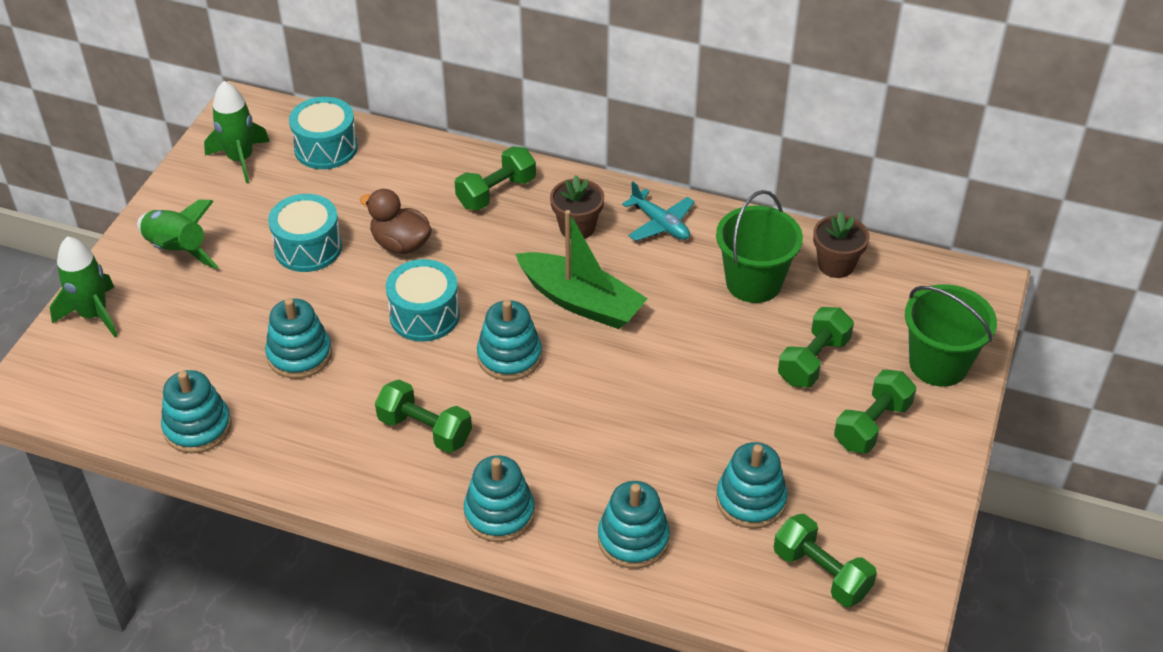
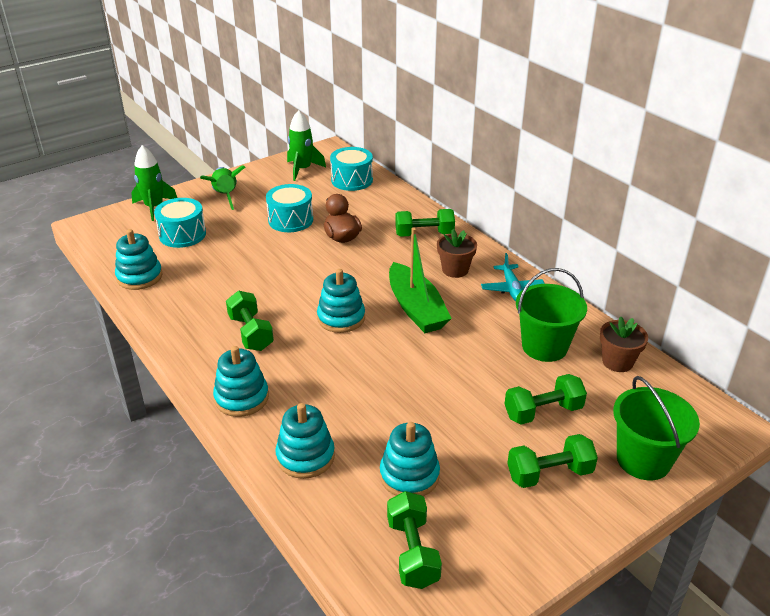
camera: 35 degrees right, 10 degrees down
(299, 355) = (228, 266): turquoise stacking toy -> none
(424, 315) = (316, 276): turquoise drum -> turquoise drum (182, 235)

